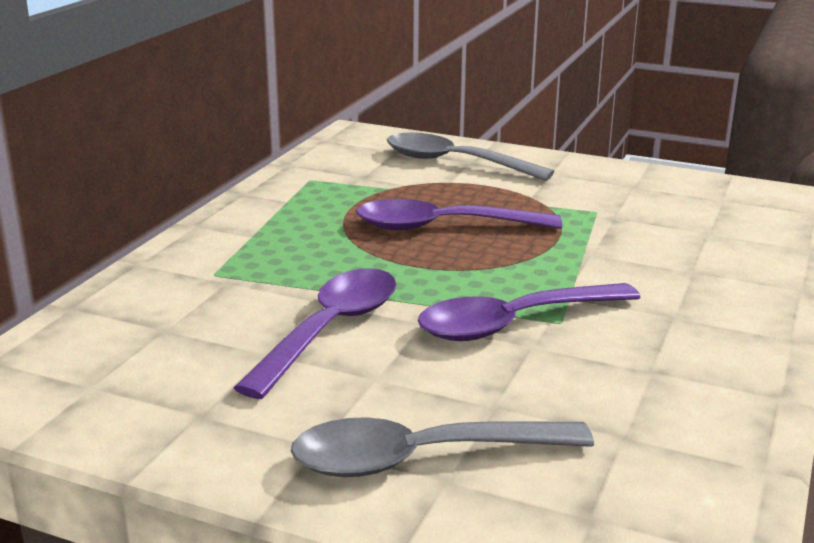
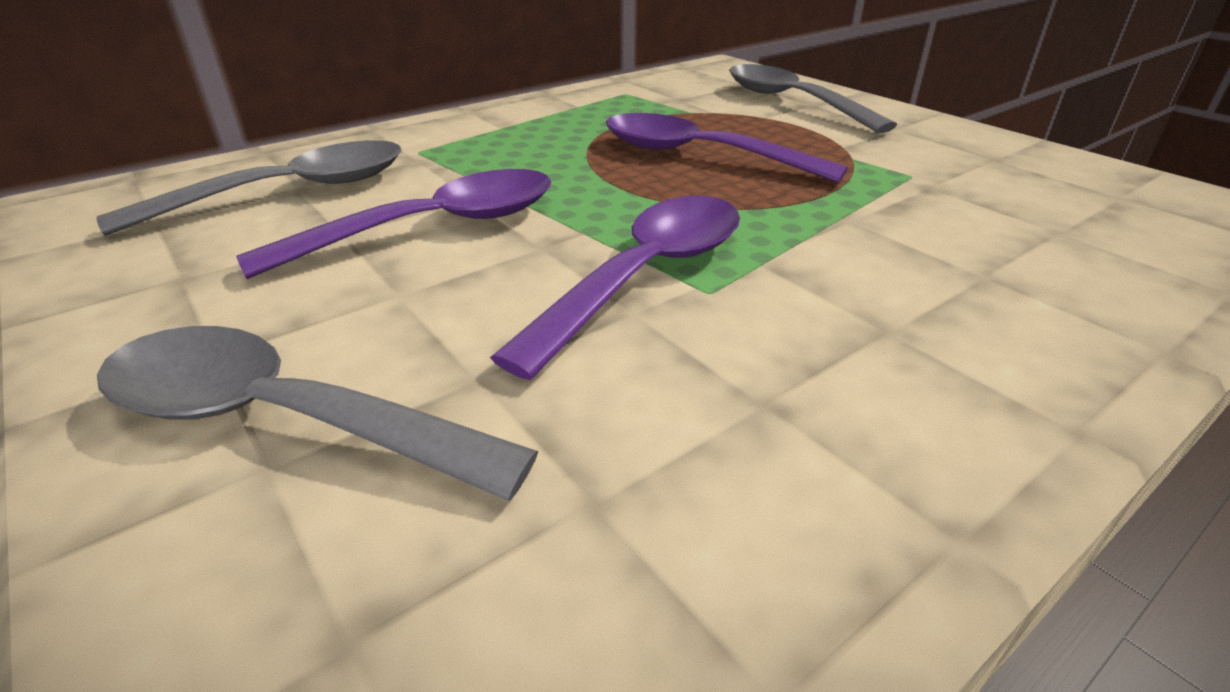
camera: 30 degrees right, 10 degrees up
(167, 334) = (290, 192): none -> grey spoon
(514, 323) = (645, 276): purple spoon -> purple spoon turned 120 degrees clockwise

